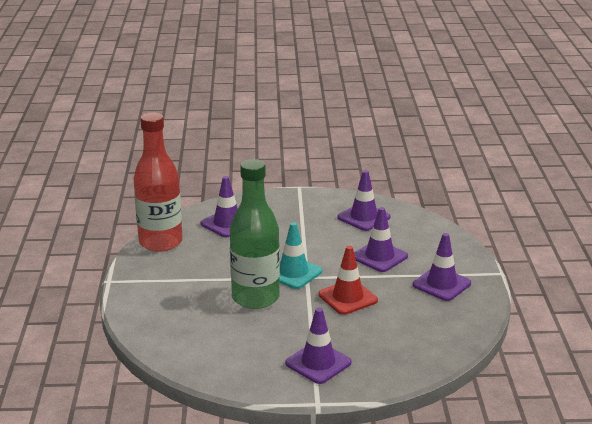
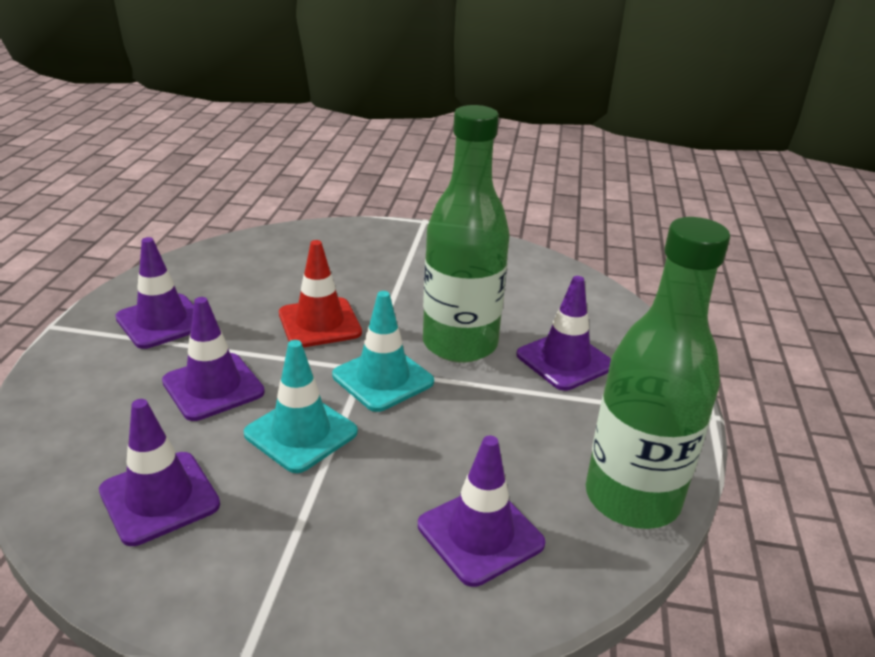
camera: 170 degrees left, 5 degrees up
(160, 242) = (632, 498): red bottle -> green bottle
(318, 363) = (406, 253): purple traffic cone -> purple traffic cone (565, 360)
(321, 245) = (301, 433): none -> turquoise traffic cone

